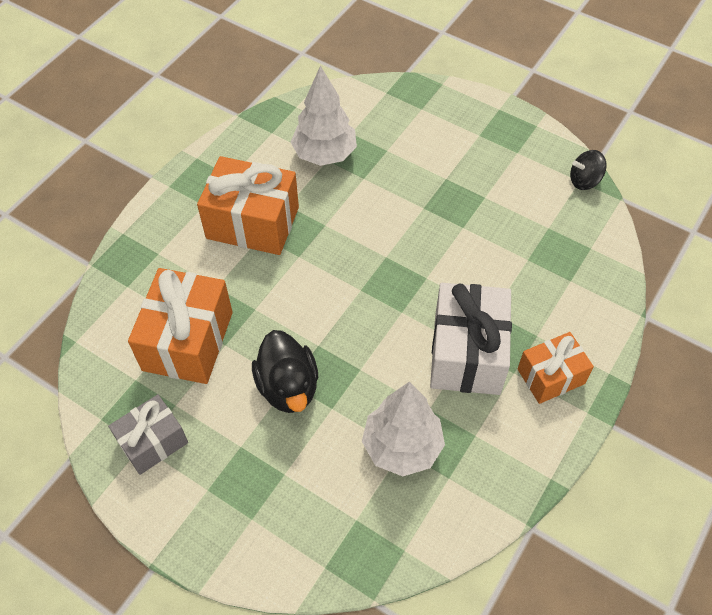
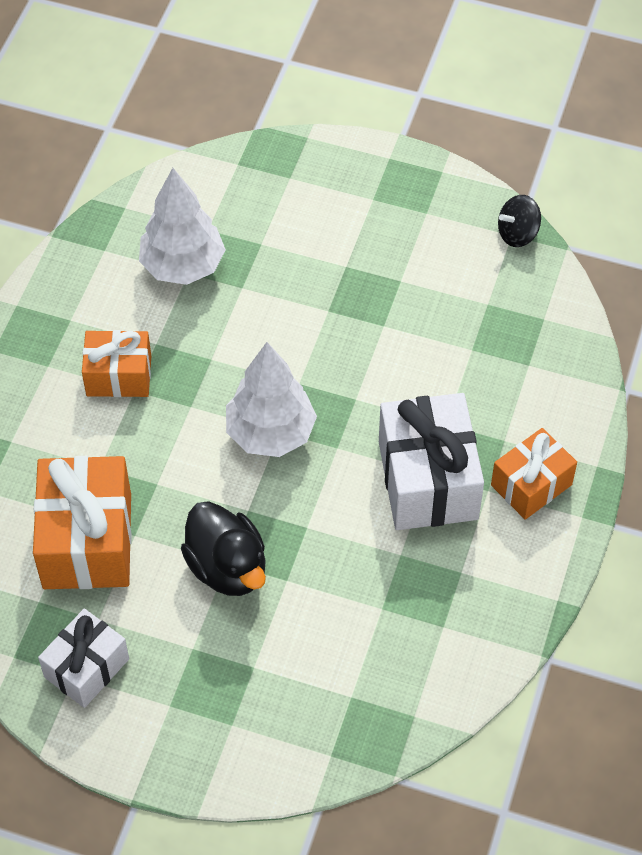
camera: 15 degrees left, 0 degrees up
(153, 442) = (86, 668): grey gift -> white gift
(253, 223) = (119, 376): orange gift -> orange gift, size x0.61
(402, 446) = (380, 604): white tree -> white tree (270, 433)

